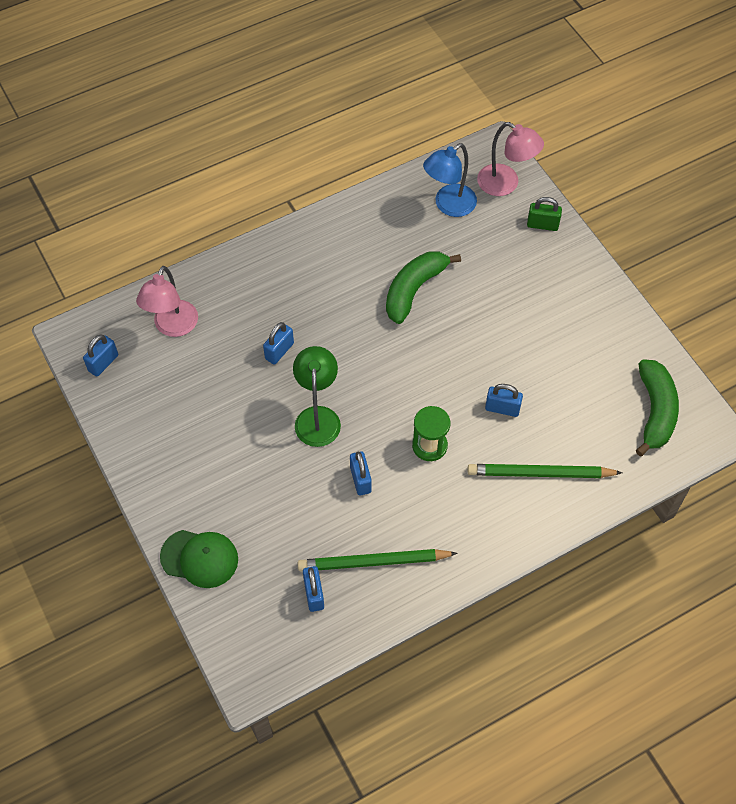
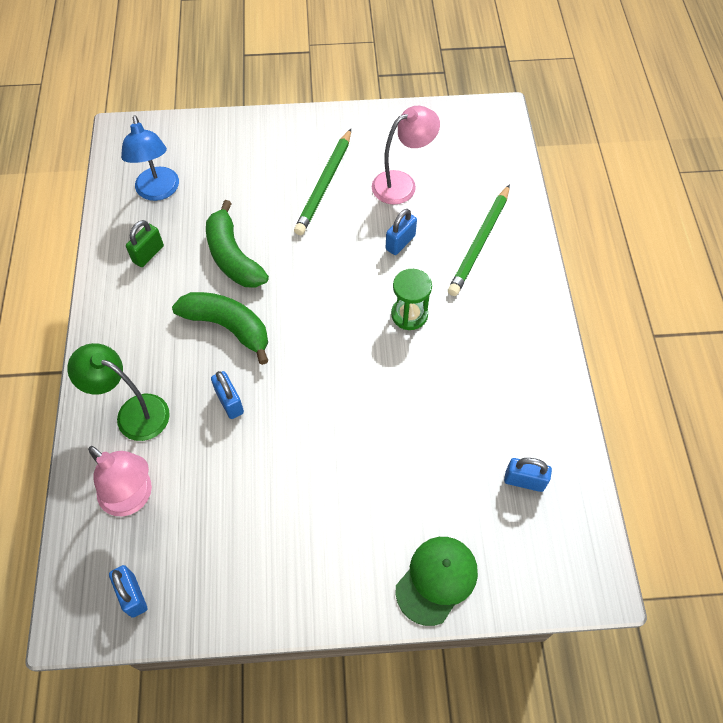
camera: 65 degrees left, 0 degrees up
(317, 417) = (327, 397): green lamp -> green lamp (133, 412)
(360, 479) = (417, 387): blue padlock -> none
(373, 562) = (511, 412): green pencil -> green pencil (324, 184)
(505, 184) = (167, 141): pink lamp -> pink lamp (402, 183)
(542, 225) = (229, 134): green padlock -> green padlock (148, 254)
(655, 411) = (460, 140): green banana -> green banana (228, 327)

